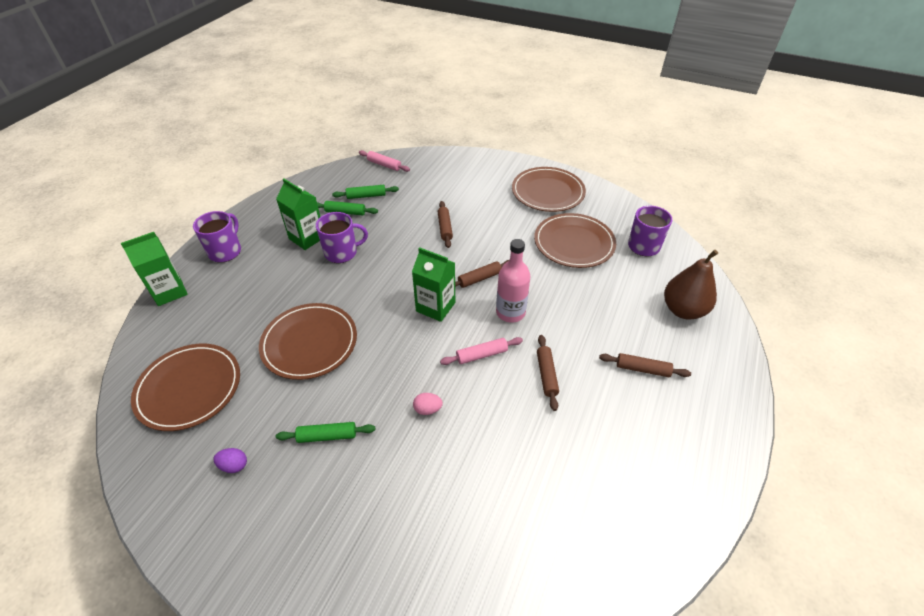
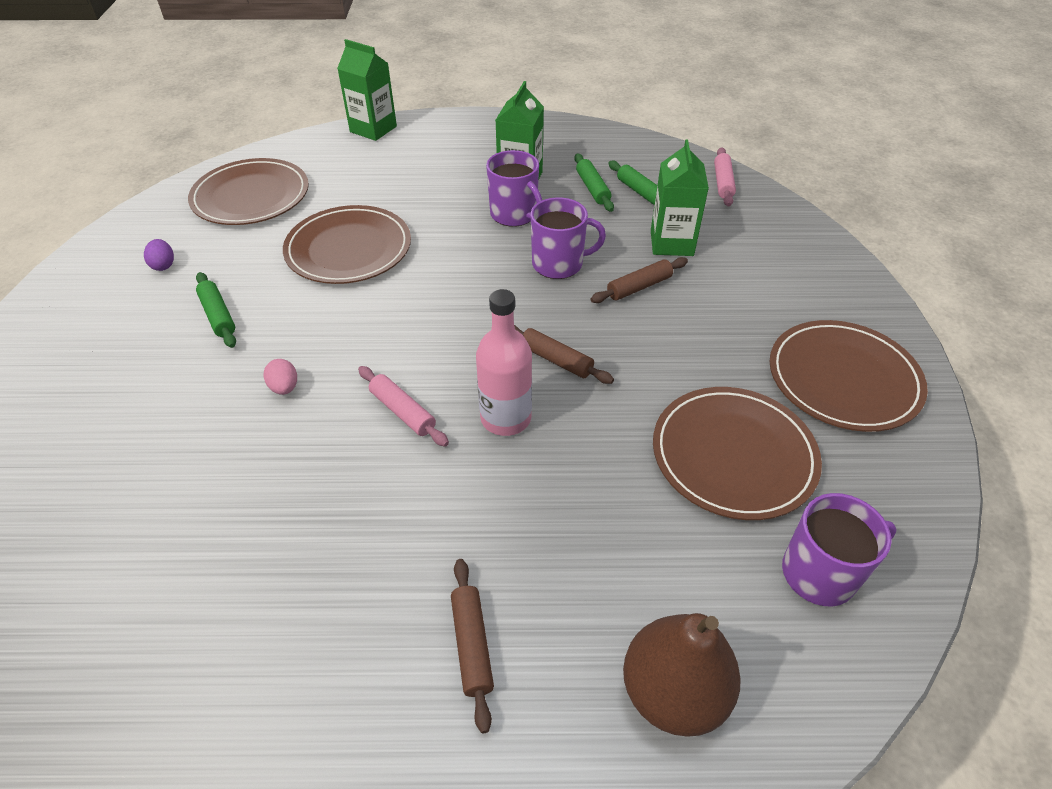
camera: 65 degrees right, 0 degrees up
(225, 251) = (455, 135): purple mug -> purple mug (559, 264)
(435, 307) = (469, 333): green carton -> green carton (671, 243)
(546, 375) = (397, 502): brown rolling pin -> none

